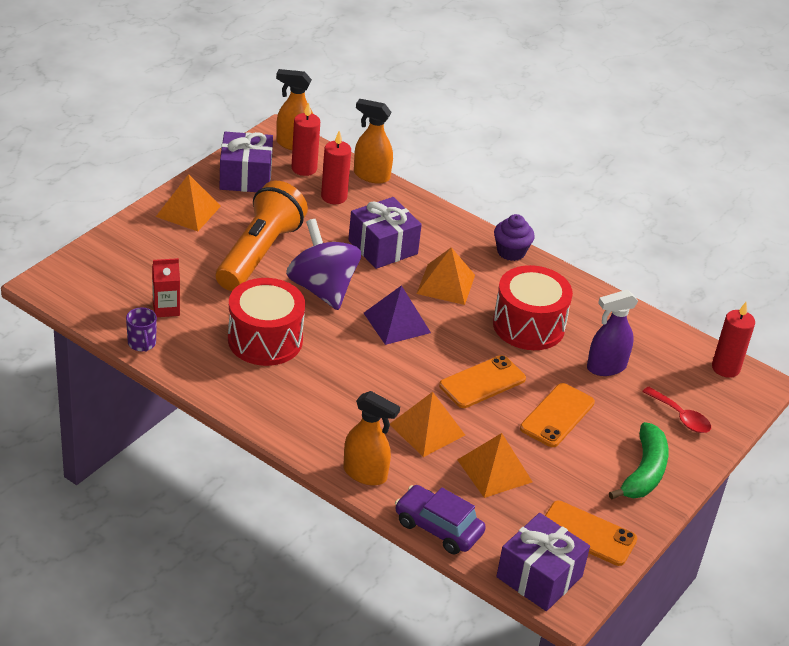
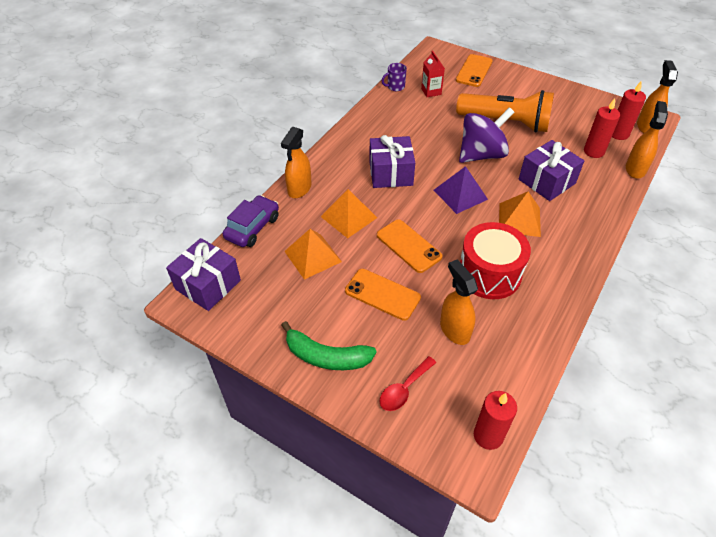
camera: 90 degrees right, 10 degrees up
(188, 211) = (533, 88): orange pyramid -> none
(245, 177) = (588, 108): purple gift -> purple gift (390, 173)
(265, 340) = (417, 134): red drum -> none
(511, 252) = (585, 259): purple cupcake -> none
(587, 533) = (252, 315): orange phone -> orange phone (474, 71)
(606, 367) = (454, 330): purple spray bottle -> orange spray bottle

